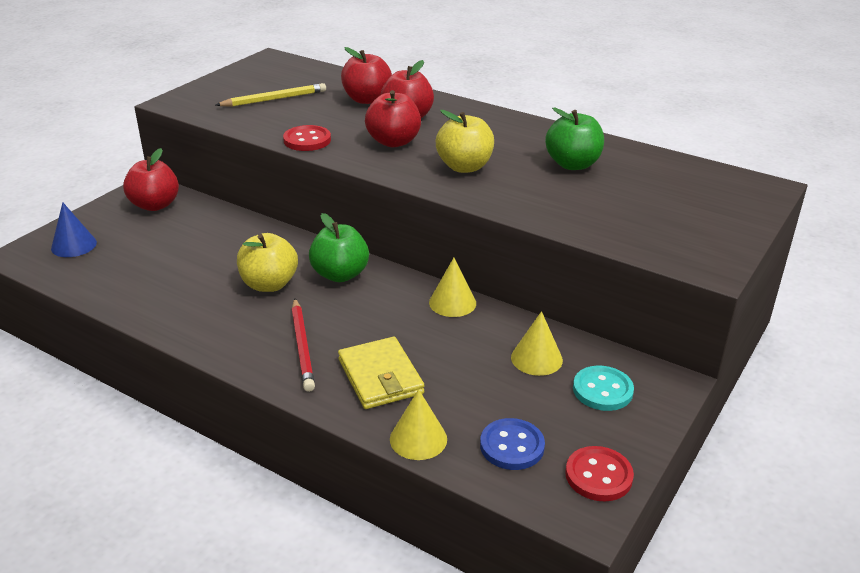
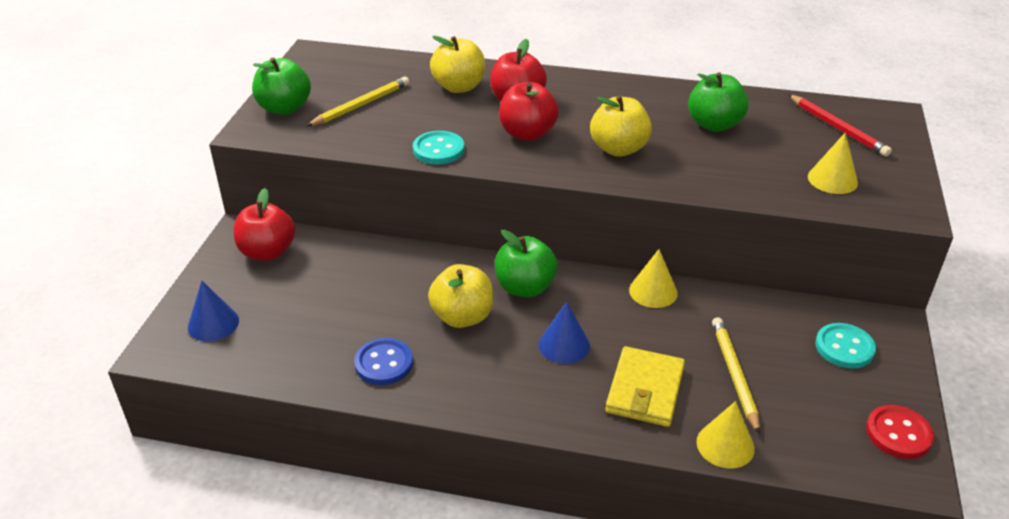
camera: 20 degrees left, 5 degrees up
(212, 91) = (284, 108): none -> green apple
(302, 347) = (548, 378): red pencil -> red pencil (838, 128)
(307, 140) = (438, 150): red button -> turquoise button
(338, 325) = (564, 345): none -> blue cone
(367, 99) = (459, 87): red apple -> yellow apple
(380, 377) = (644, 390): yellow wallet -> yellow wallet turned 60 degrees clockwise
(474, 385) = (734, 374): none -> yellow pencil
(512, 446) = (809, 427): blue button -> blue button (384, 363)
(536, 358) = (768, 331): yellow cone -> yellow cone (832, 179)

